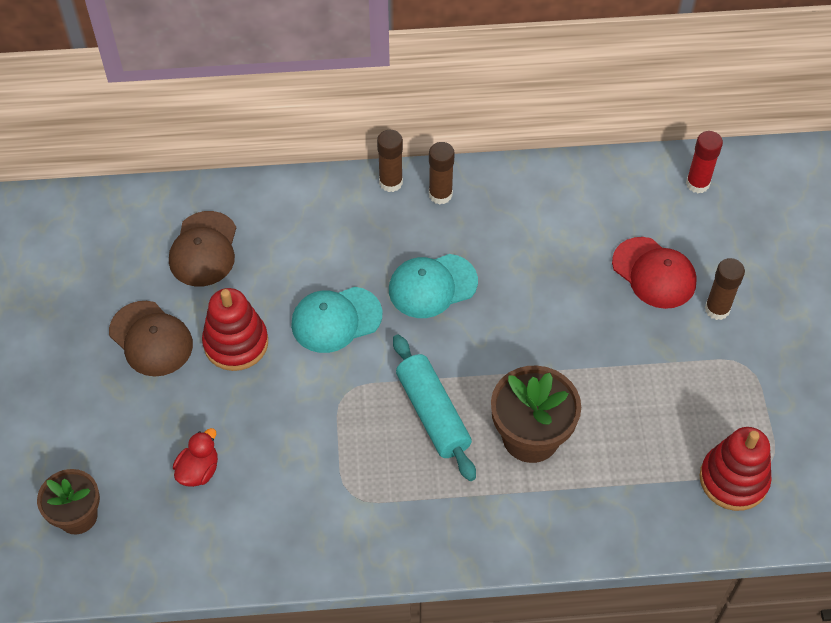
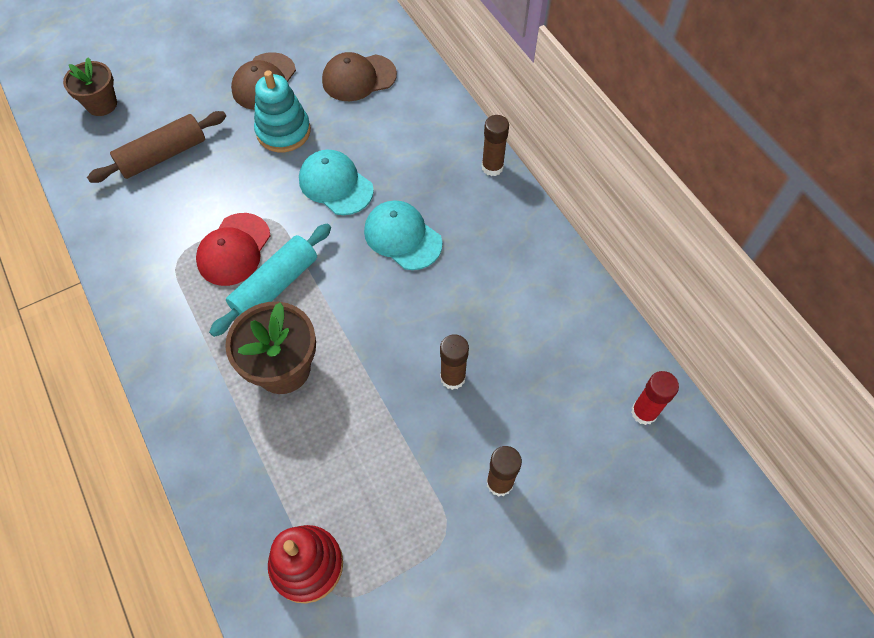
camera: 65 degrees right, 5 degrees up
(198, 470) = (163, 155): red duck -> brown rolling pin
(236, 343) = (283, 131): red stacking toy -> turquoise stacking toy
(440, 194) = (501, 206): brown glue stick -> brown glue stick (453, 377)
(654, 273) = (511, 409): red cap -> red cap (234, 249)

